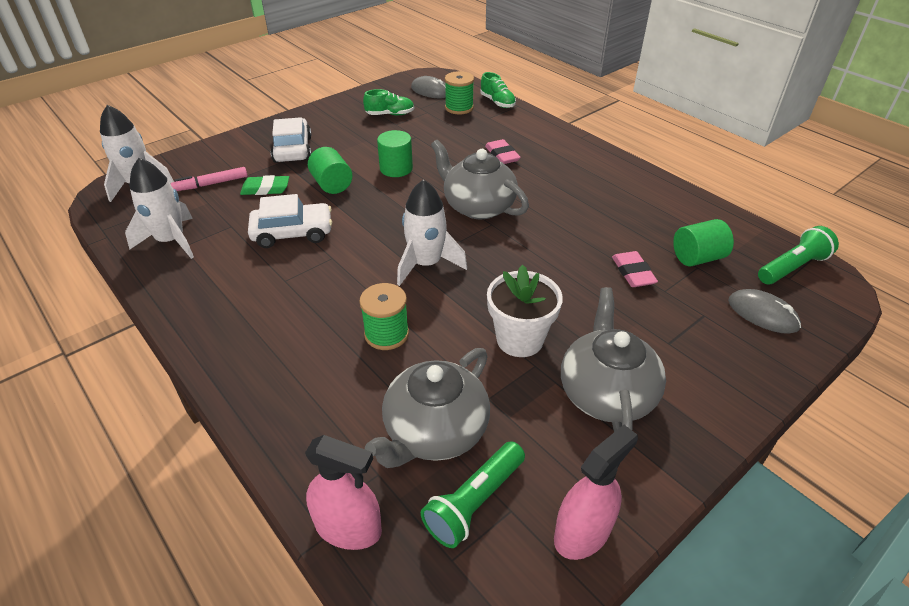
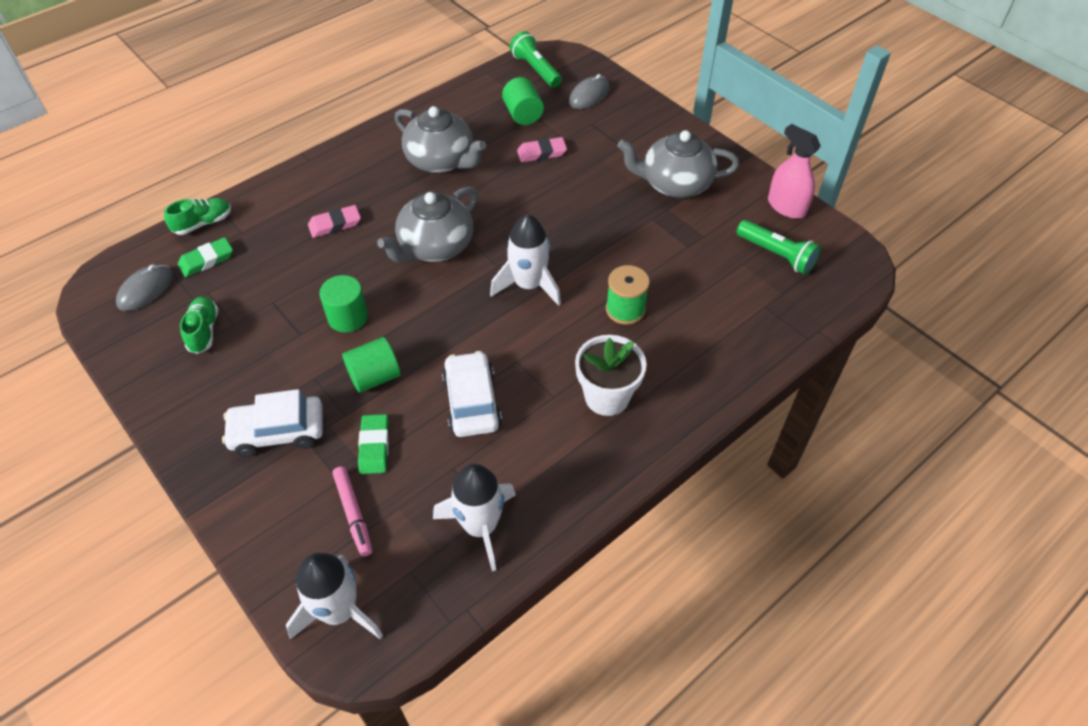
camera: 90 degrees left, 10 degrees up
(348, 528) = (810, 319): pink spray bottle -> none
(434, 431) = (723, 276): grey teapot -> grey teapot (441, 161)
(459, 108) = (206, 260): green spool -> green eraser
(519, 339) = (625, 225): white flower pot -> white flower pot (607, 397)

